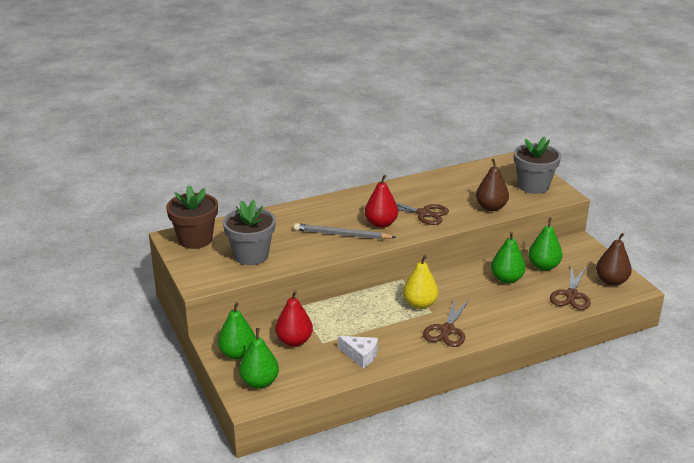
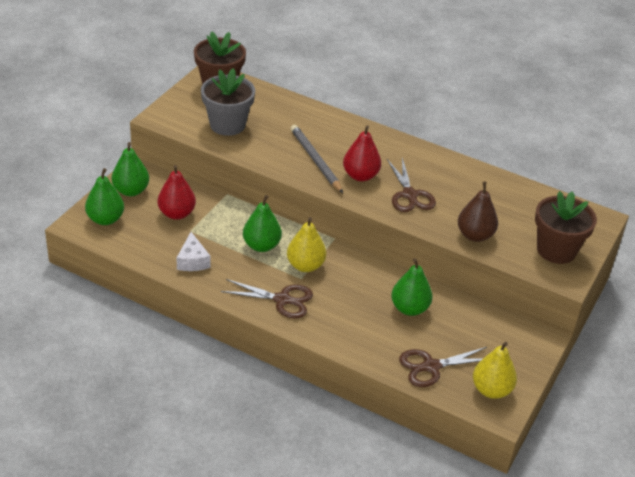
camera: 50 degrees right, 10 degrees up
(447, 330) = (282, 300): brown scissors -> brown scissors turned 150 degrees counterclockwise
(533, 186) = (556, 250): grey flower pot -> brown flower pot
(543, 266) = (462, 327): green pear -> green pear (261, 246)
(611, 281) = (491, 390): brown pear -> yellow pear

